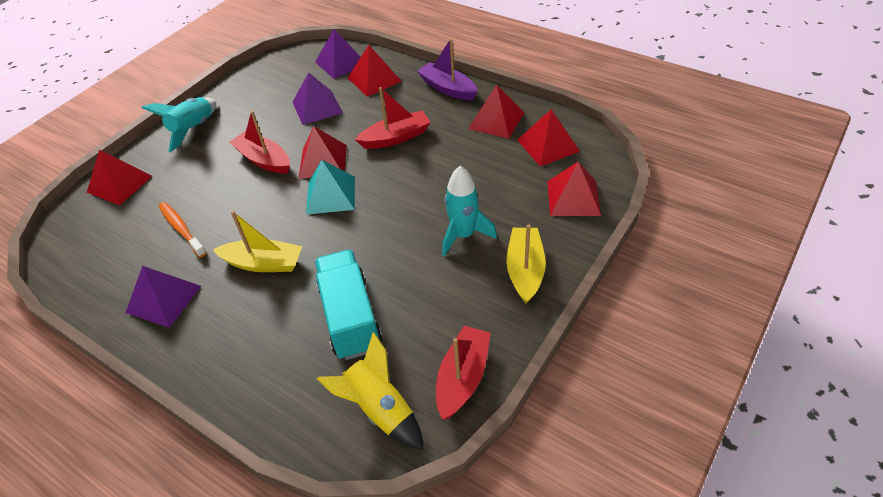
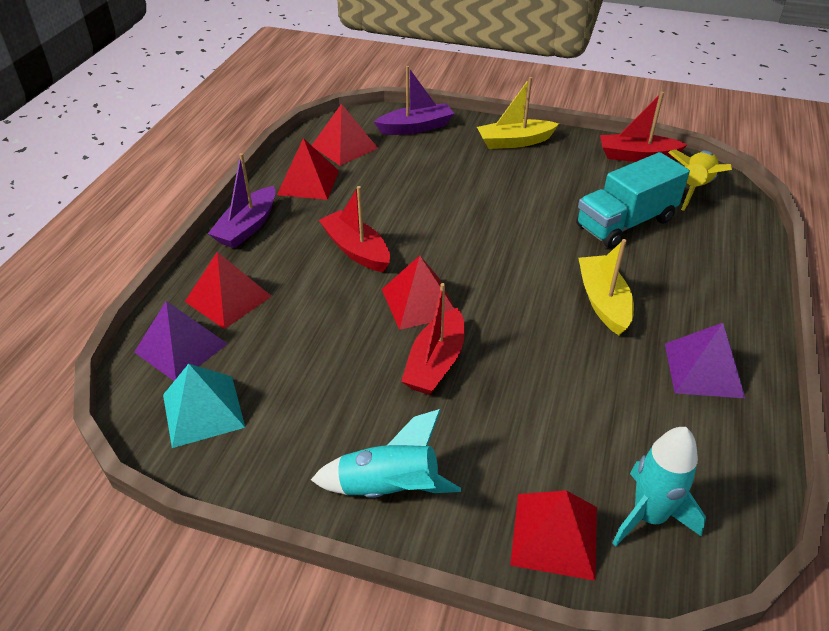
camera: 110 degrees left, 5 degrees down
(181, 229) = (598, 401): orange toothbrush -> none
(317, 107) = (303, 342): purple pyramid -> none
(331, 195) = (475, 278): turquoise pyramid -> turquoise pyramid (203, 410)
(463, 235) = (491, 177): turquoise rocket -> turquoise rocket (649, 516)
(573, 198) = (416, 127): red pyramid -> purple boat

